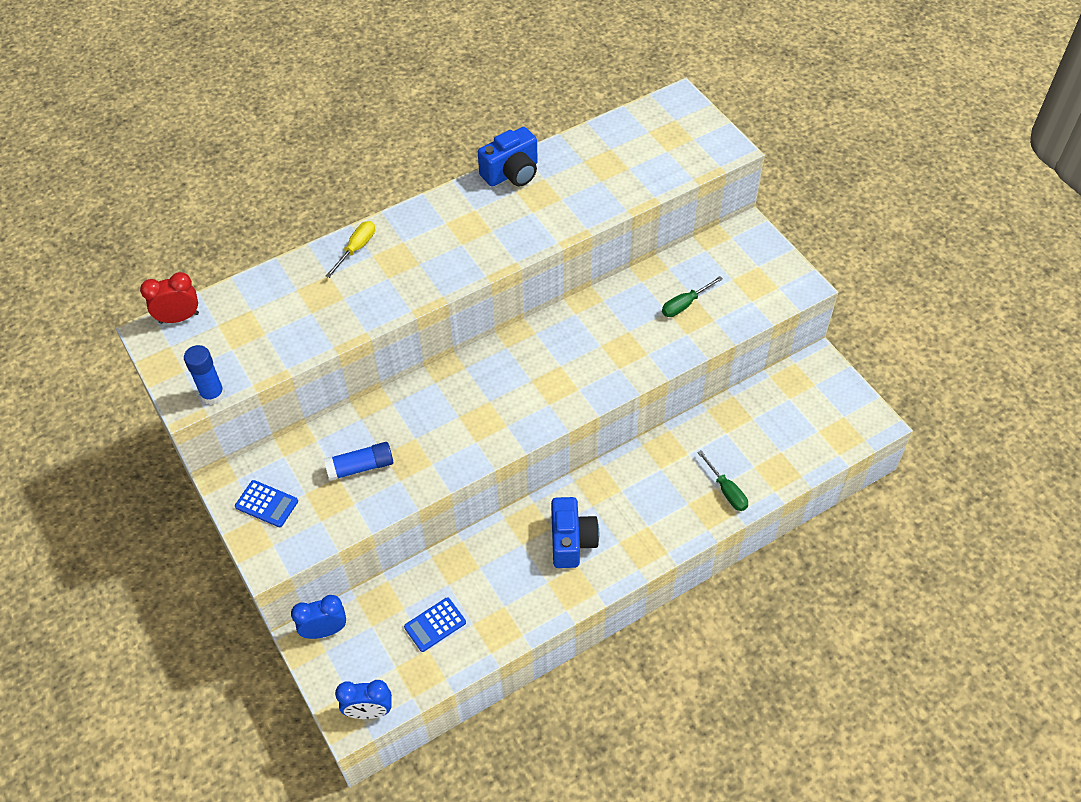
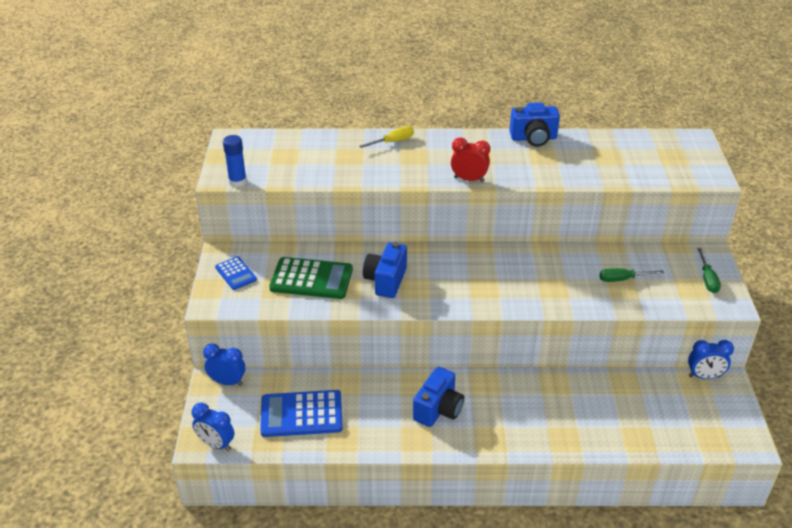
camera: 30 degrees right, 15 degrees down
(179, 318) = (253, 137): red clock -> red clock (469, 179)
(360, 467) = (311, 279): blue glue stick -> green calculator
(435, 625) = (301, 414): blue calculator -> blue calculator, size x1.80
(445, 428) = (386, 281): none -> blue camera
(726, 491) = (585, 432): green screwdriver -> green screwdriver (707, 279)
(796, 367) = (704, 376): none -> blue clock

